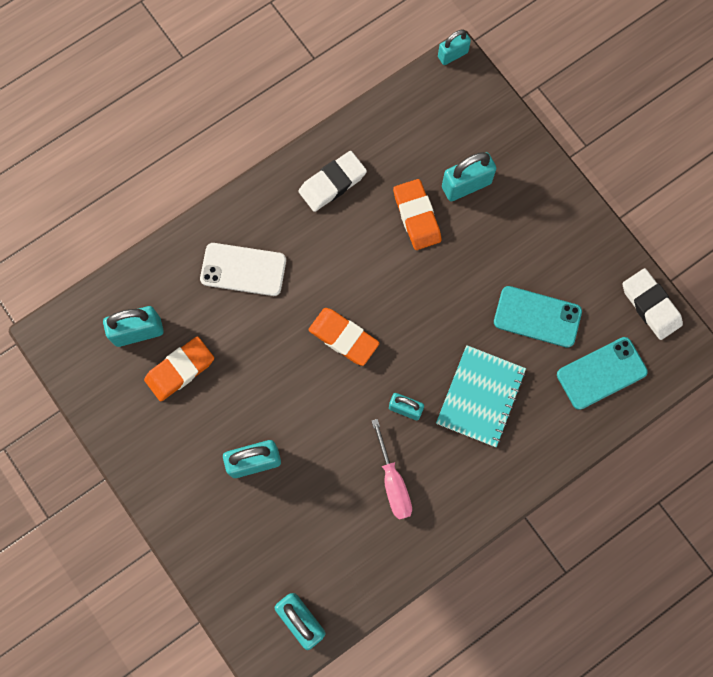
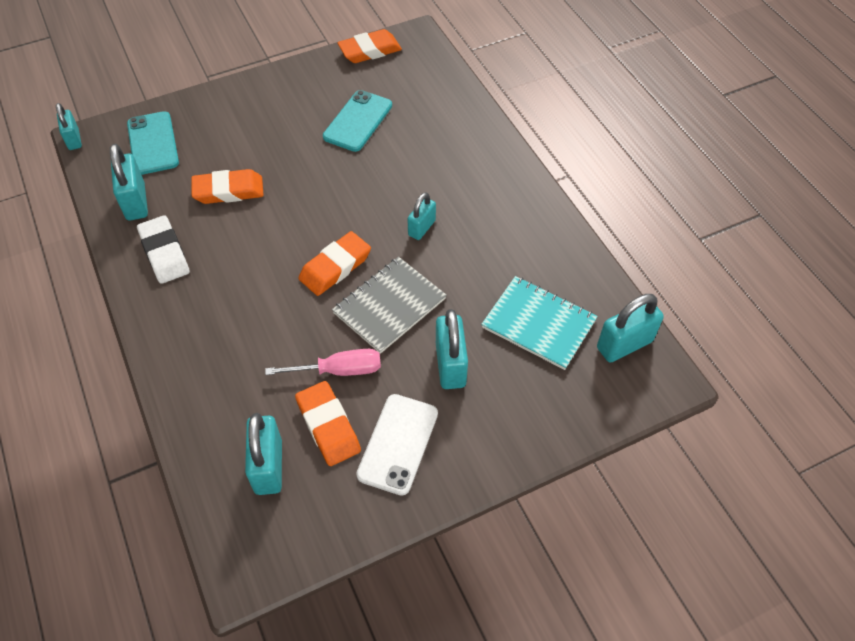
camera: 80 degrees left, 20 degrees down
(243, 269) = (230, 347): white phone -> white phone (398, 444)
(308, 396) = (389, 306): none -> grey notebook
(393, 482) = (492, 248): pink screwdriver -> pink screwdriver (339, 370)
(466, 185) = (212, 150): turquoise padlock -> turquoise padlock (135, 202)
(480, 396) = (423, 171): turquoise notebook -> turquoise notebook (538, 324)
(601, 373) = (421, 89): turquoise phone -> turquoise phone (153, 143)
(650, 305) = (370, 50): white eraser -> orange eraser

